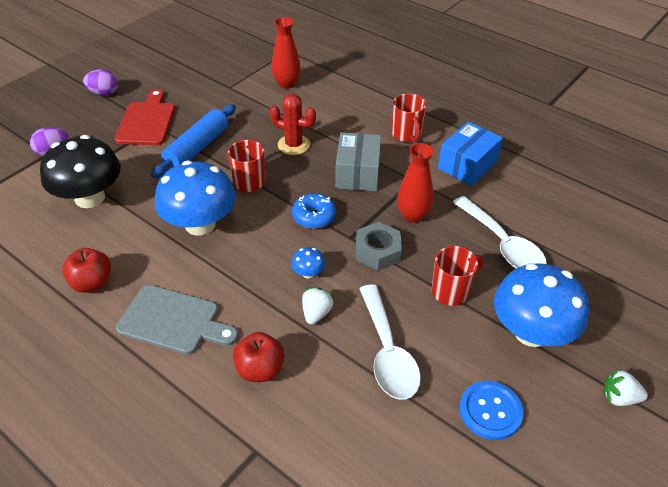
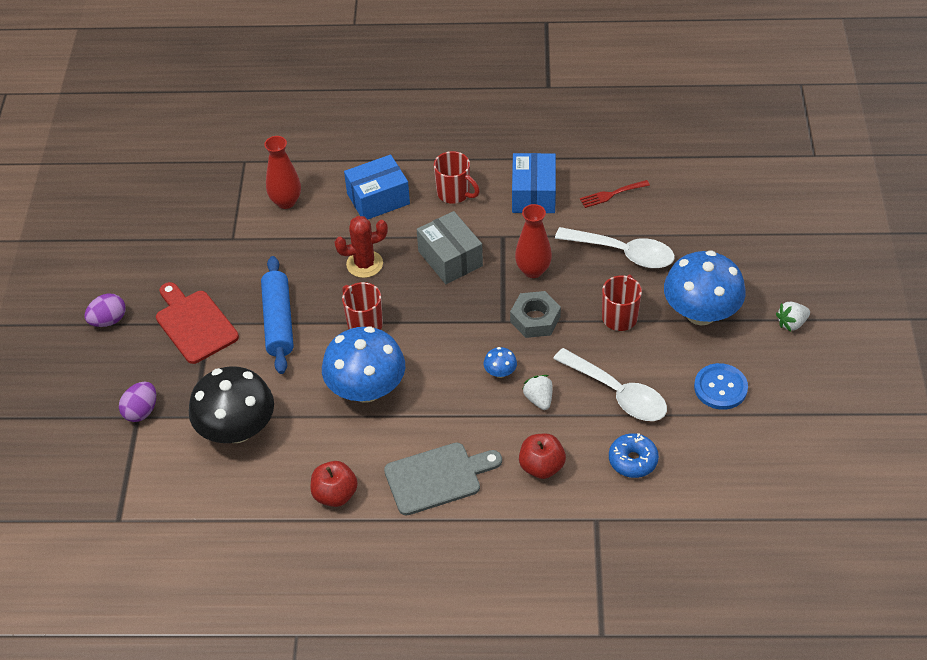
camera: 35 degrees left, 5 degrees up
(314, 217) = (454, 321): blue donut -> blue donut (633, 460)
(348, 111) = (378, 199): none -> blue box
(533, 197) = (611, 194): none -> red fork

